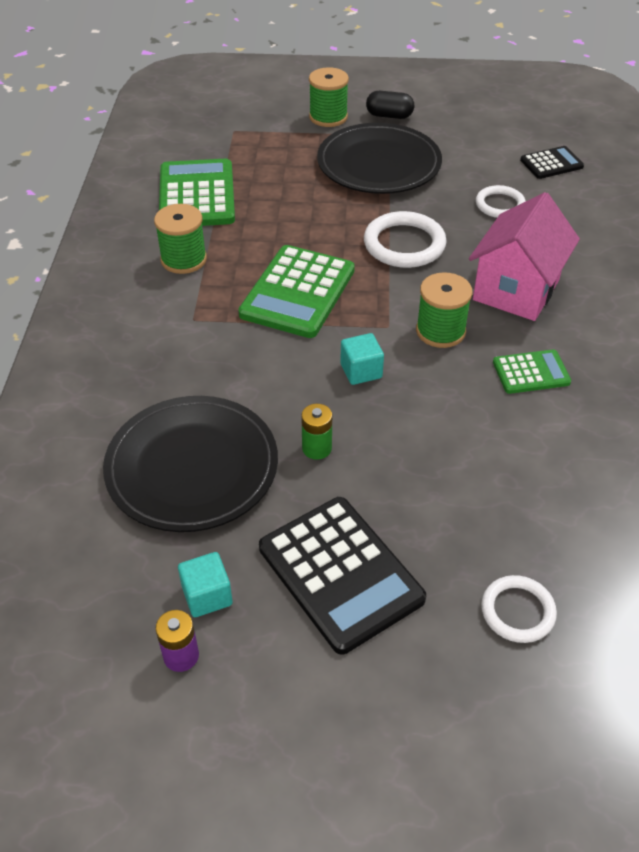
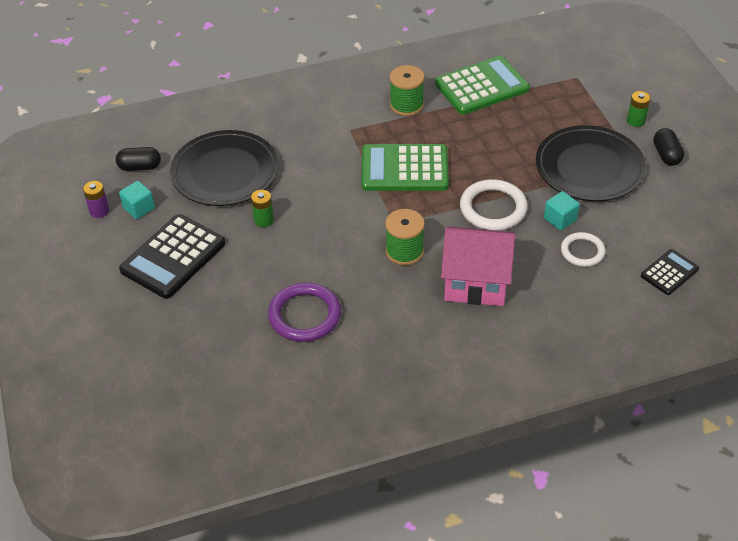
camera: 70 degrees right, 0 degrees up
(110, 573) = (140, 167): none -> black capsule
(328, 117) = (636, 121): green spool -> green battery
(361, 371) = (342, 221): turquoise cube -> turquoise cube (560, 219)
(515, 451) = (304, 315): none -> purple ring
(517, 611) = (174, 341): white ring -> none
(531, 372) = (386, 309): green calculator -> none
(551, 163) = (669, 272): black calculator -> black calculator turned 90 degrees counterclockwise

